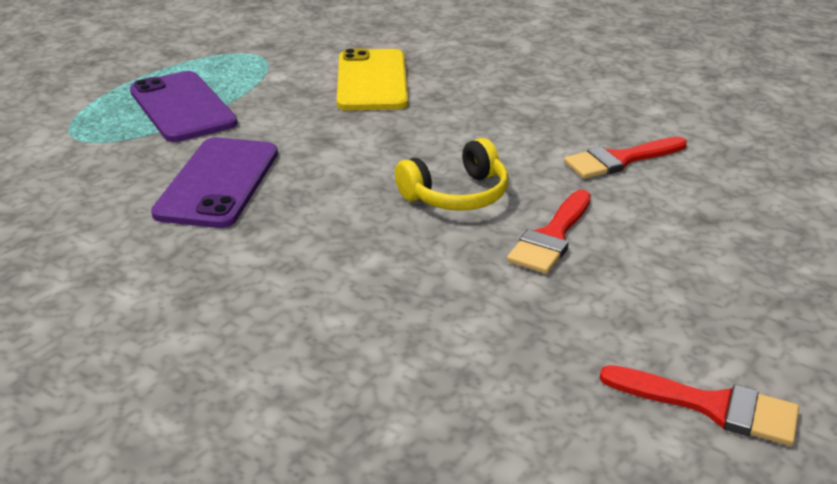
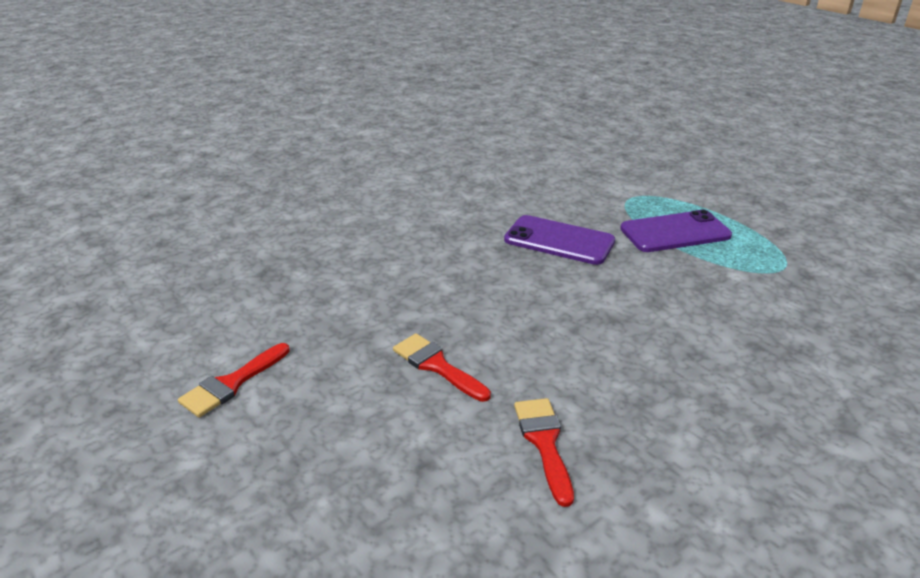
camera: 105 degrees right, 0 degrees up
(372, 81) = (729, 322): yellow phone -> none
(456, 195) = (512, 333): yellow headphones -> none

